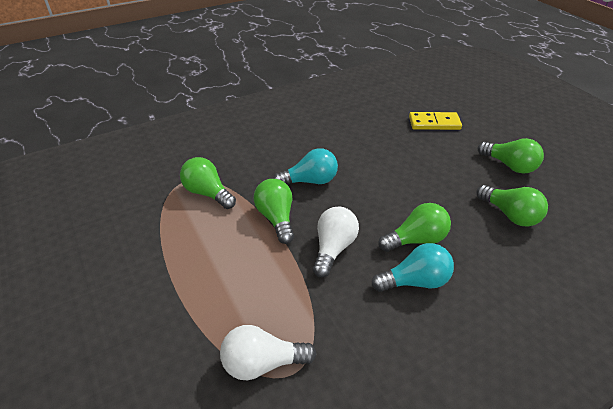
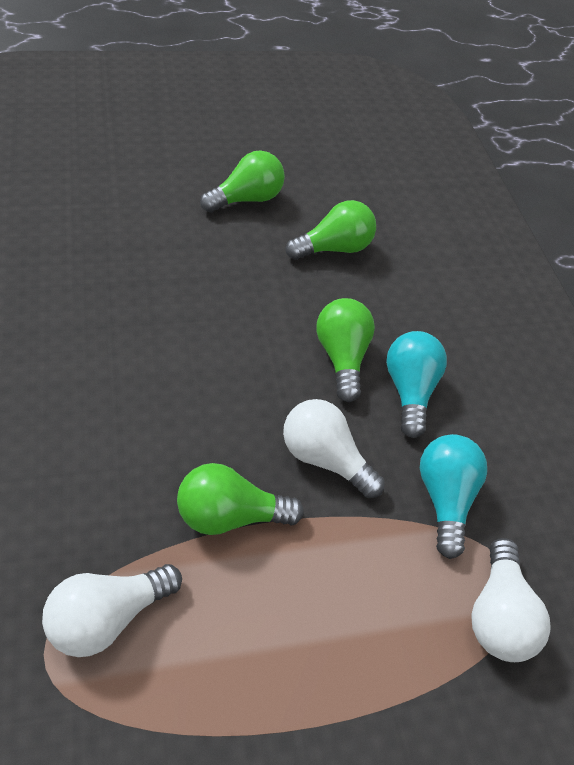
camera: 80 degrees left, 10 degrees up
(208, 193) = (108, 616): green light bulb -> white light bulb
(310, 181) = (160, 435): turquoise light bulb -> turquoise light bulb (444, 498)
(434, 123) = (107, 220): yellow domino -> none

